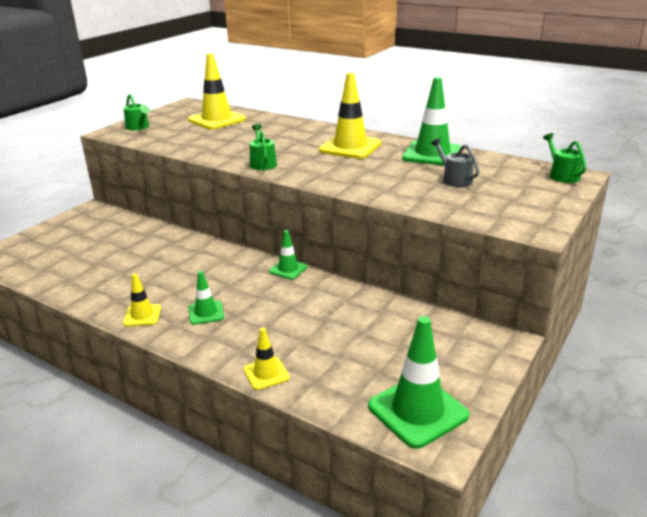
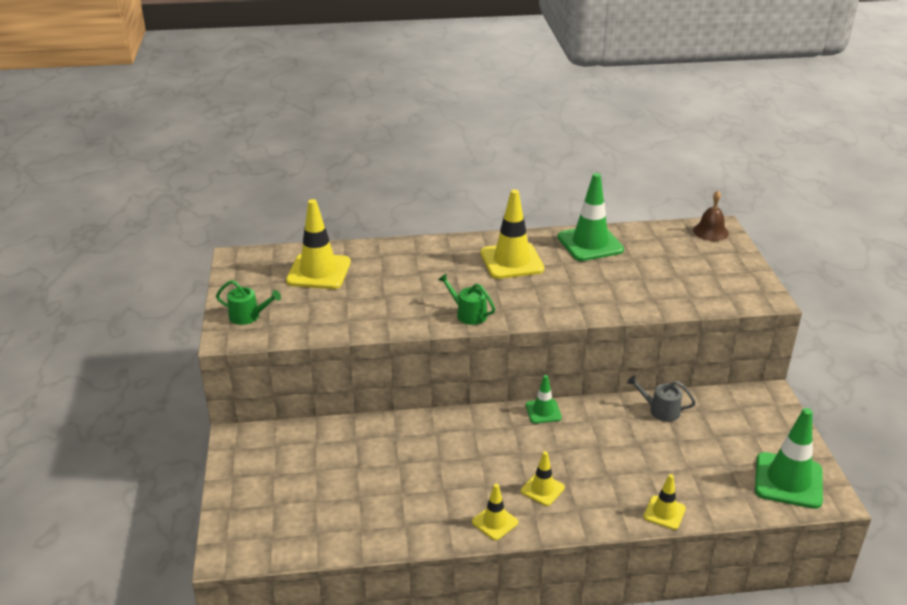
camera: 40 degrees left, 5 degrees up
(206, 313) = (542, 489): green traffic cone -> yellow traffic cone
(454, 179) = (647, 268): grey watering can -> grey watering can (660, 410)
(562, 175) = (710, 231): green watering can -> brown bell

